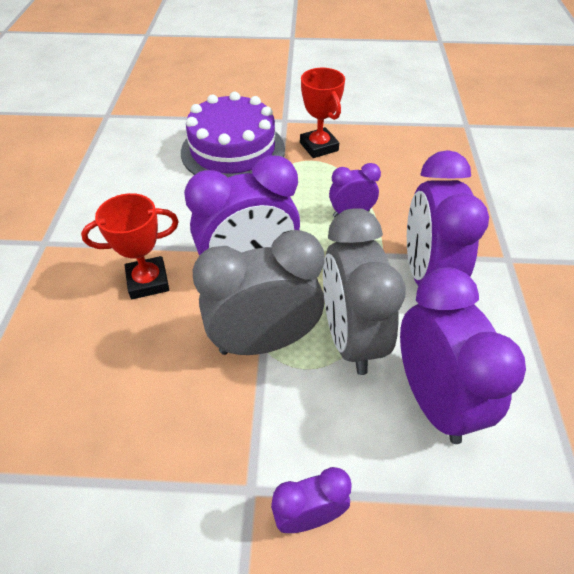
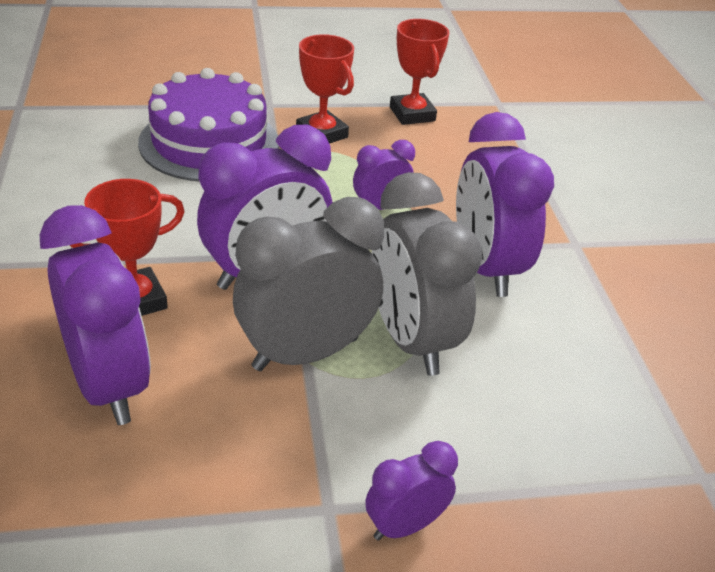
camera: 15 degrees left, 10 degrees down
(393, 132) = (412, 114): none -> red trophy
(433, 399) = (521, 393): purple clock -> purple clock (108, 385)

